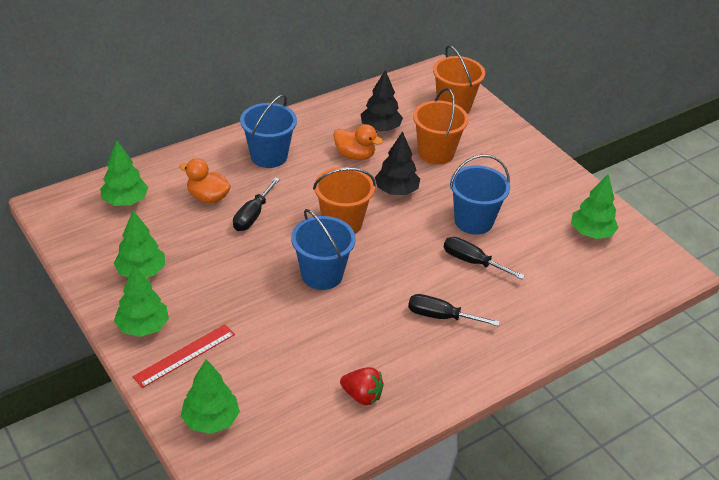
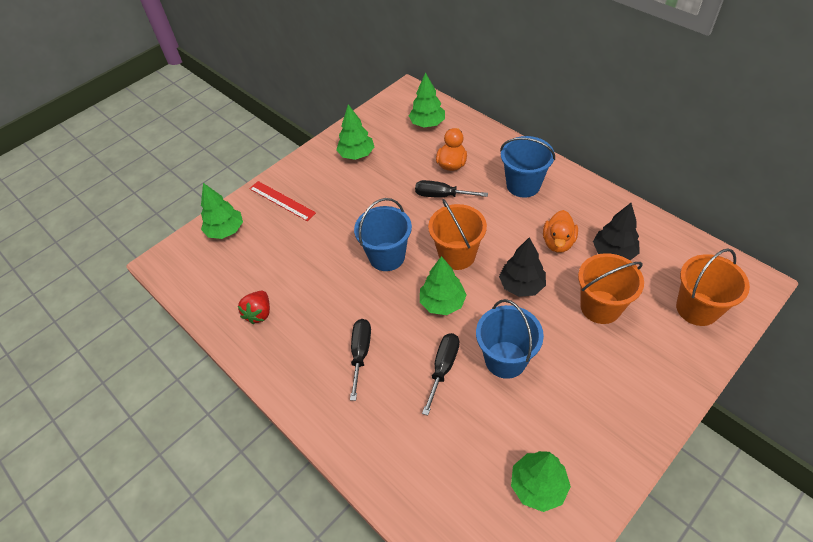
camera: 85 degrees right, 10 degrees up
(143, 327) = (304, 172): green tree -> green tree (442, 303)

